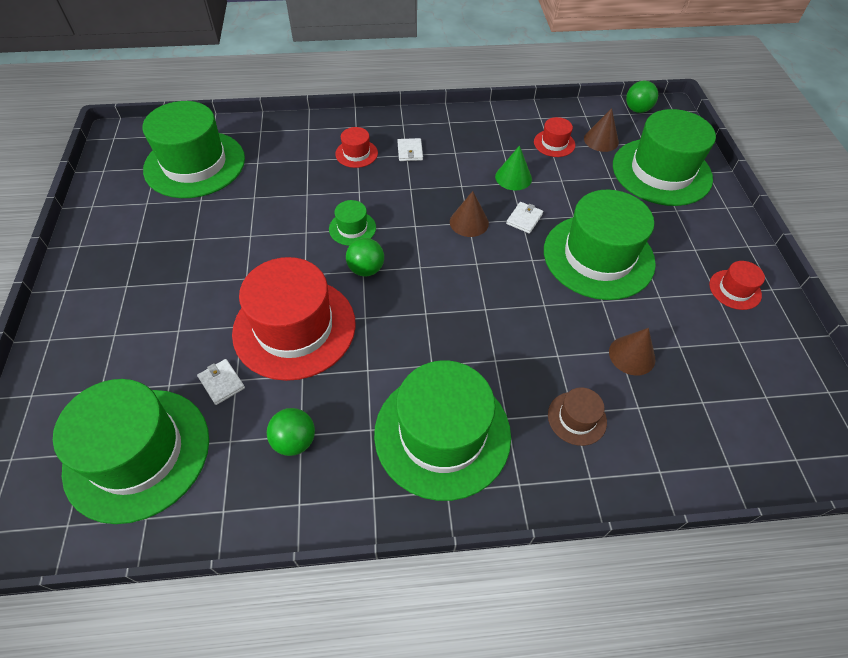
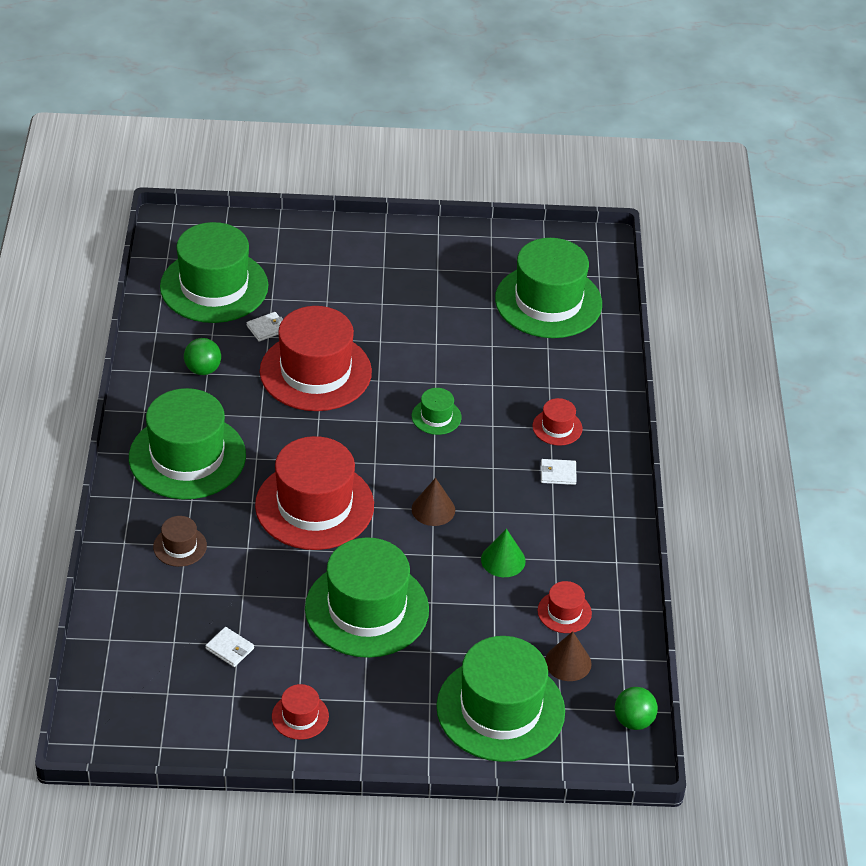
camera: 95 degrees right, 10 degrees down
(366, 269) = (378, 423): green ball -> none
(486, 307) = (314, 505): none -> red hat
(524, 219) = (432, 557): white wallet -> white wallet (229, 648)
(632, 355) = (236, 603): brown cone -> none

